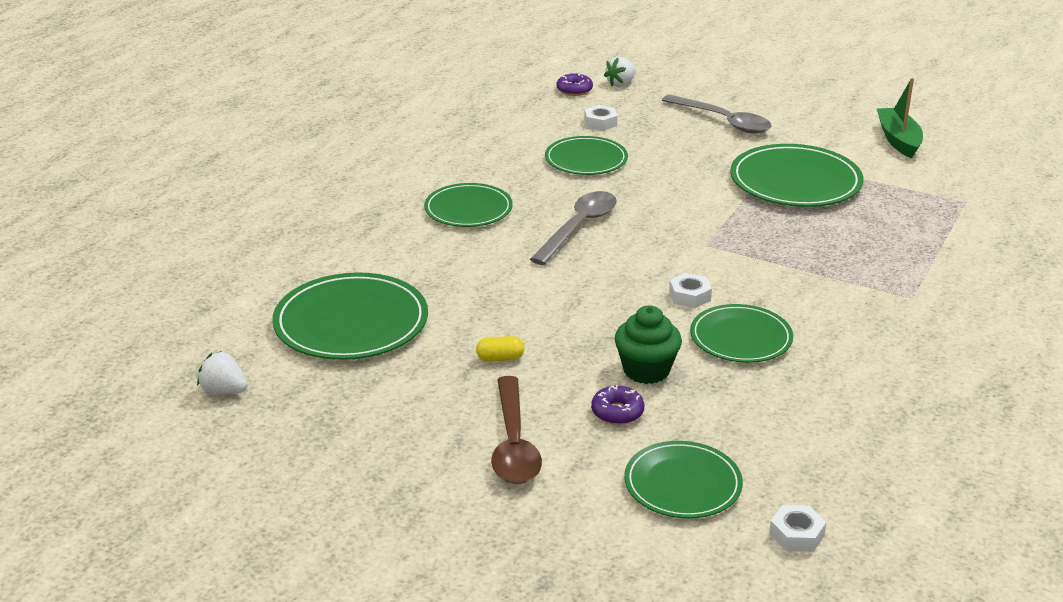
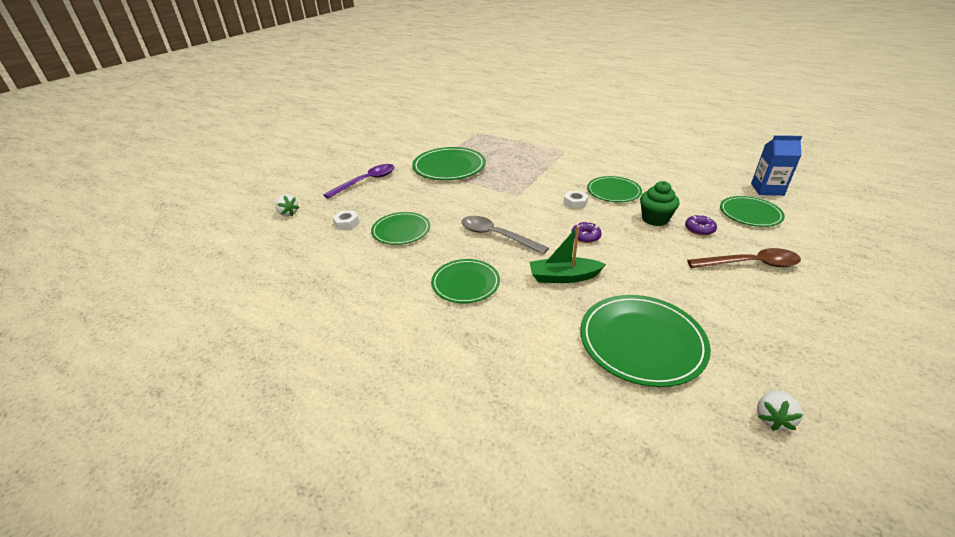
camera: 85 degrees left, 5 degrees up
(500, 358) = (663, 268): yellow capsule -> none
(574, 90) = (286, 232): purple donut -> purple donut (585, 236)
(723, 121) = (366, 181): grey spoon -> purple spoon
(796, 534) = (767, 189): white nut -> blue carton
(898, 140) = (410, 139): green boat -> green boat (563, 277)

